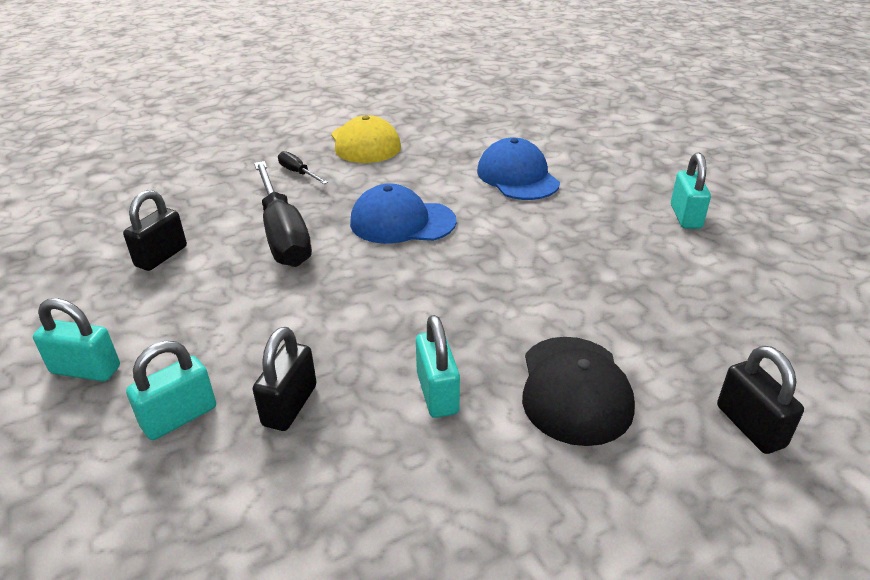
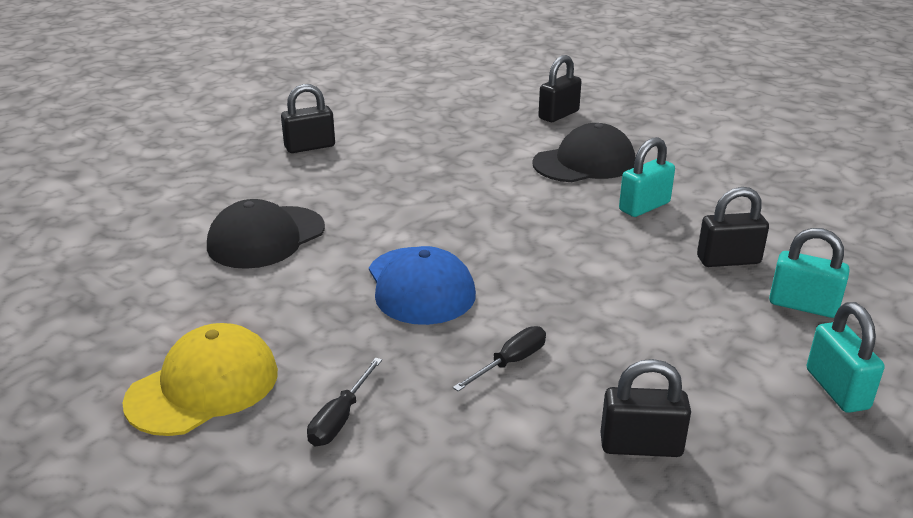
camera: 115 degrees left, 5 degrees down
(283, 234) = (510, 362): black screwdriver -> black screwdriver, size x0.45
(517, 177) = (266, 237): blue cap -> black cap
(685, 217) = (310, 147): turquoise padlock -> black padlock

